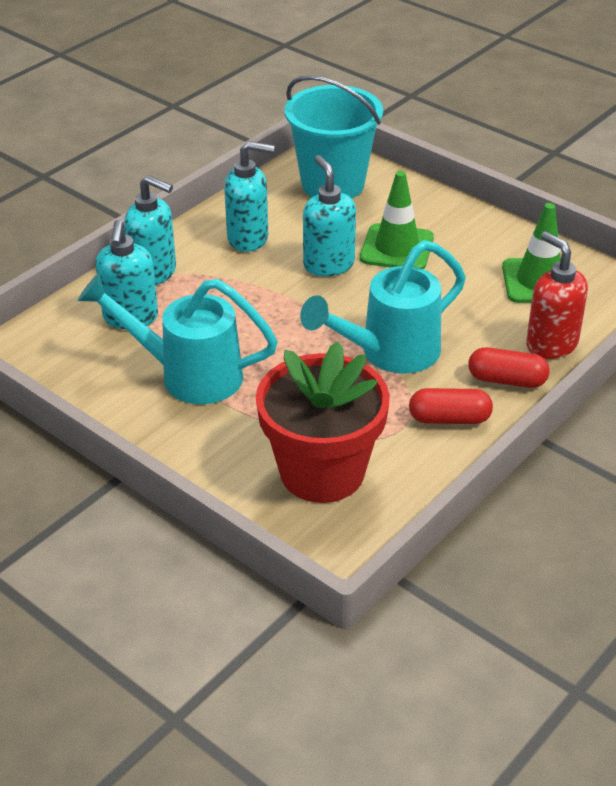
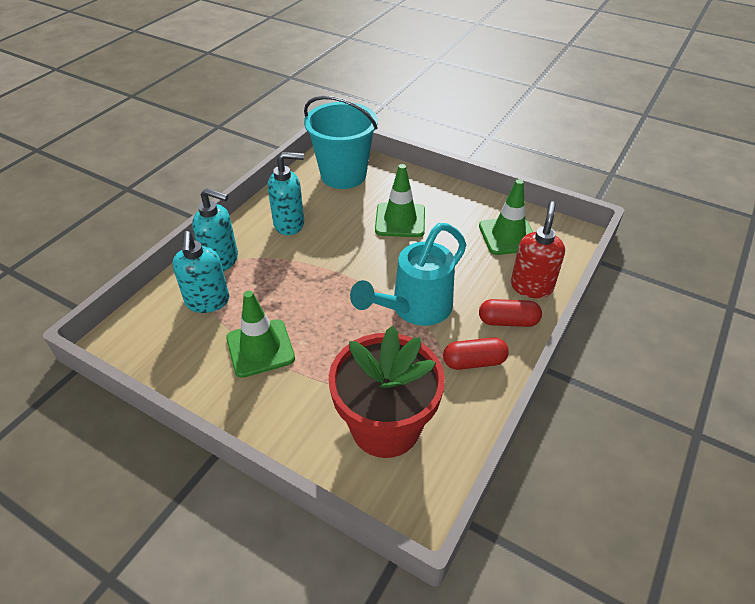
camera: 10 degrees left, 5 degrees up
(187, 375) = (260, 348): turquoise watering can -> green traffic cone
(328, 264) = (353, 239): turquoise soap dispenser -> none
(551, 344) = (531, 286): red soap dispenser -> red soap dispenser turned 60 degrees clockwise

